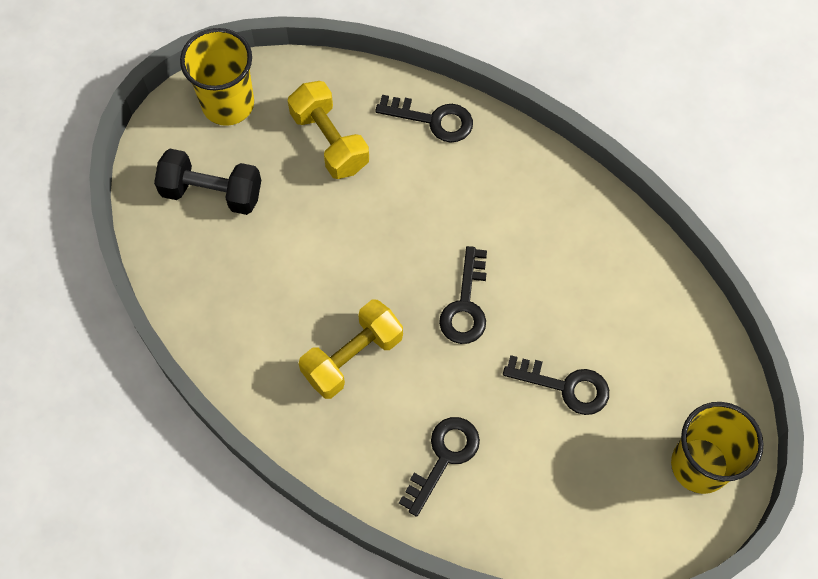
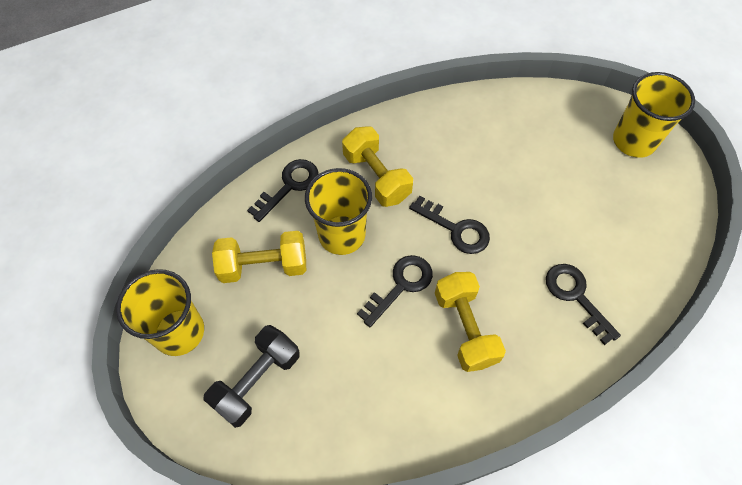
camera: 65 degrees left, 5 degrees down
(401, 196) = (342, 235): none -> yellow cup
(490, 199) = (376, 177): none -> yellow dumbbell
(565, 386) = (547, 193): black key -> black key (401, 285)

